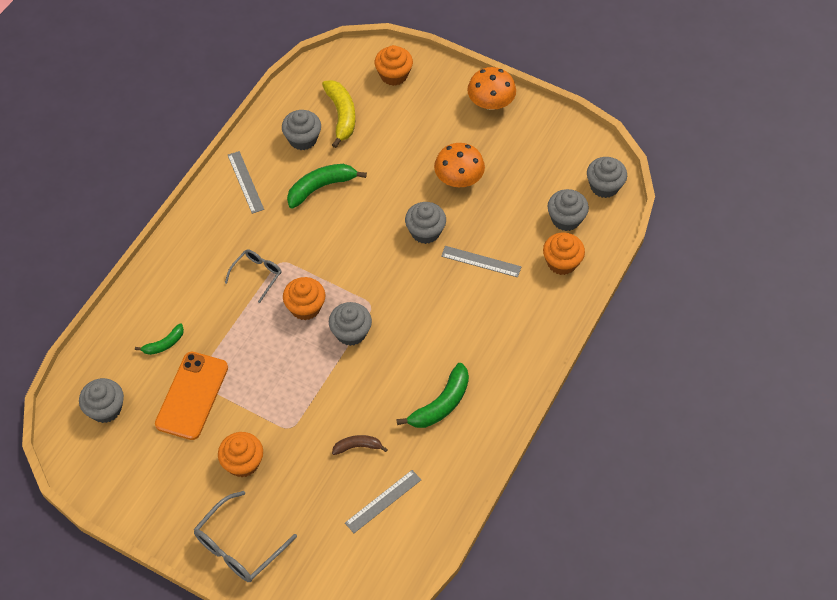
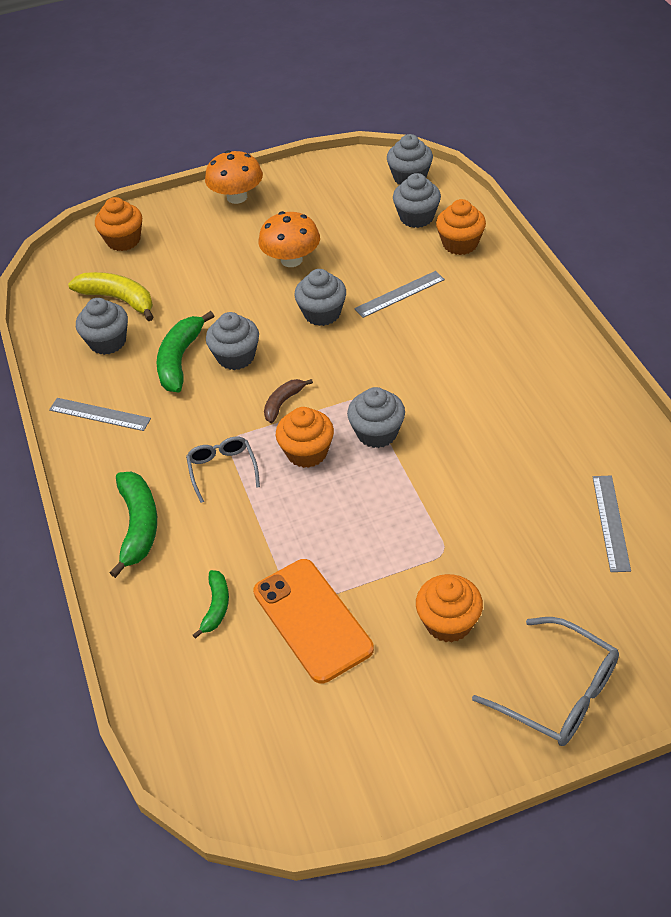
camera: 45 degrees left, 10 degrees down
(105, 409) = (241, 722): grey cupcake -> grey cupcake (236, 357)
(239, 546) = (558, 693): grey glasses -> grey glasses turned 45 degrees counterclockwise
(357, 446) = (522, 506): brown banana -> brown banana (283, 403)
(441, 404) = (533, 410): green banana -> green banana (138, 526)

